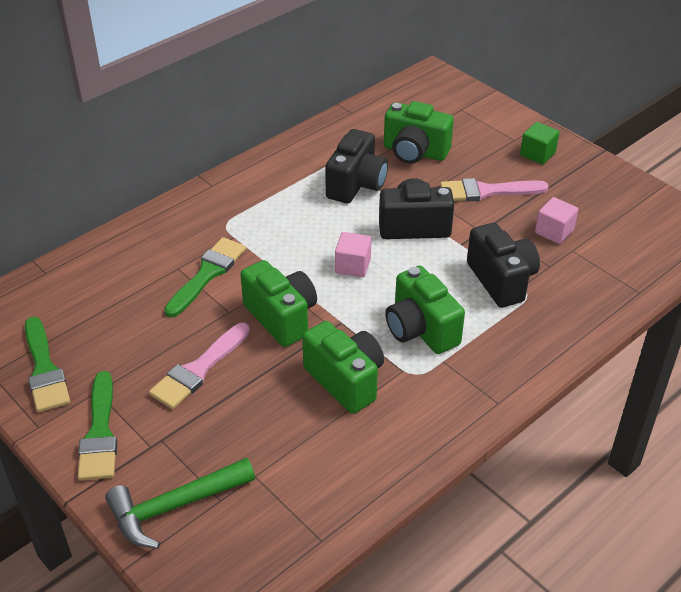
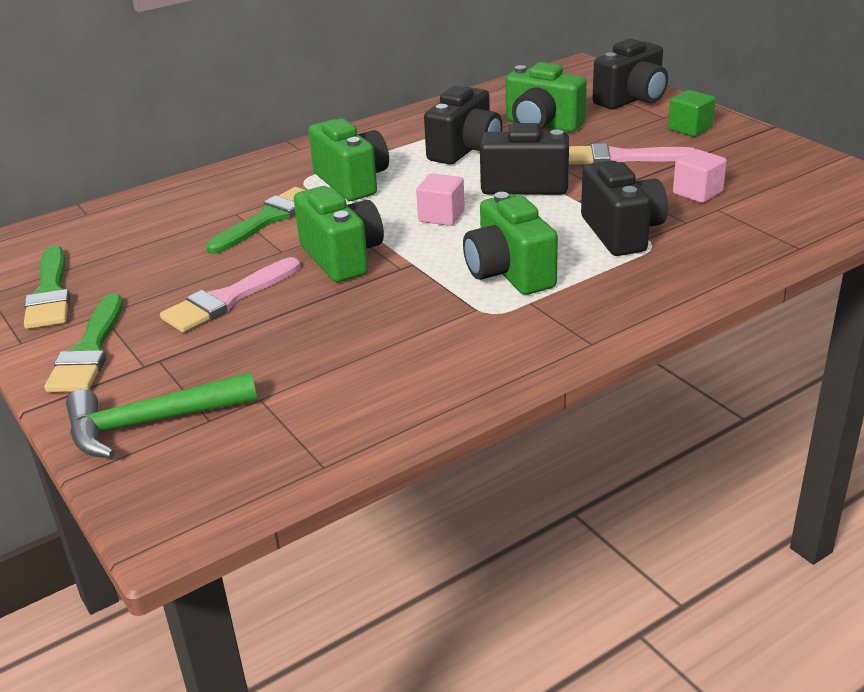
camera: 10 degrees right, 10 degrees down
(345, 380) = (402, 315): green camera -> green camera (352, 182)
(484, 118) = (632, 99): none -> black camera

